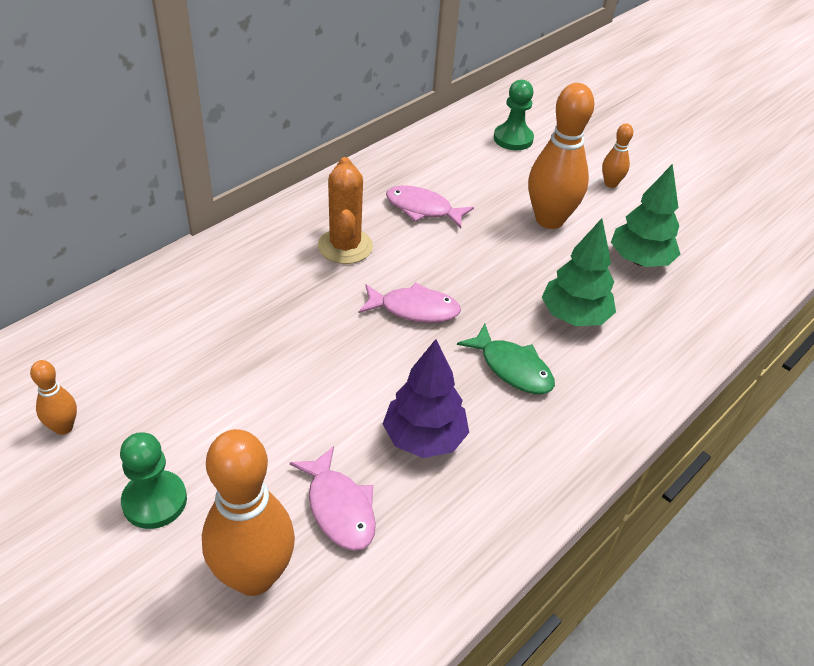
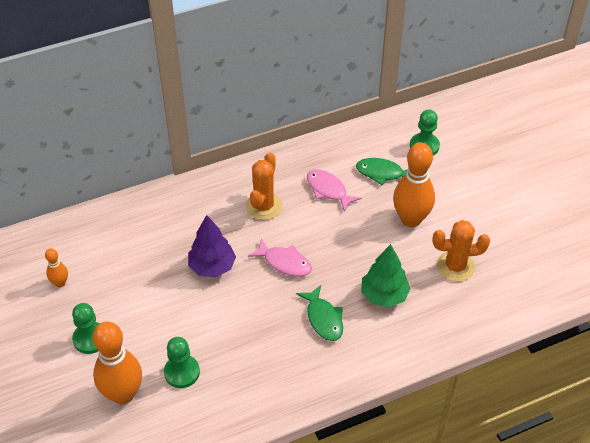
camera: 25 degrees right, 5 degrees up
(339, 508) = (182, 372): pink fish -> green pawn
(424, 438) = (247, 347): purple tree -> purple tree (212, 267)
(481, 177) = (382, 173): none -> green fish
(610, 183) = (474, 200): orange bowling pin -> none
(640, 260) = (455, 266): green tree -> orange cactus

